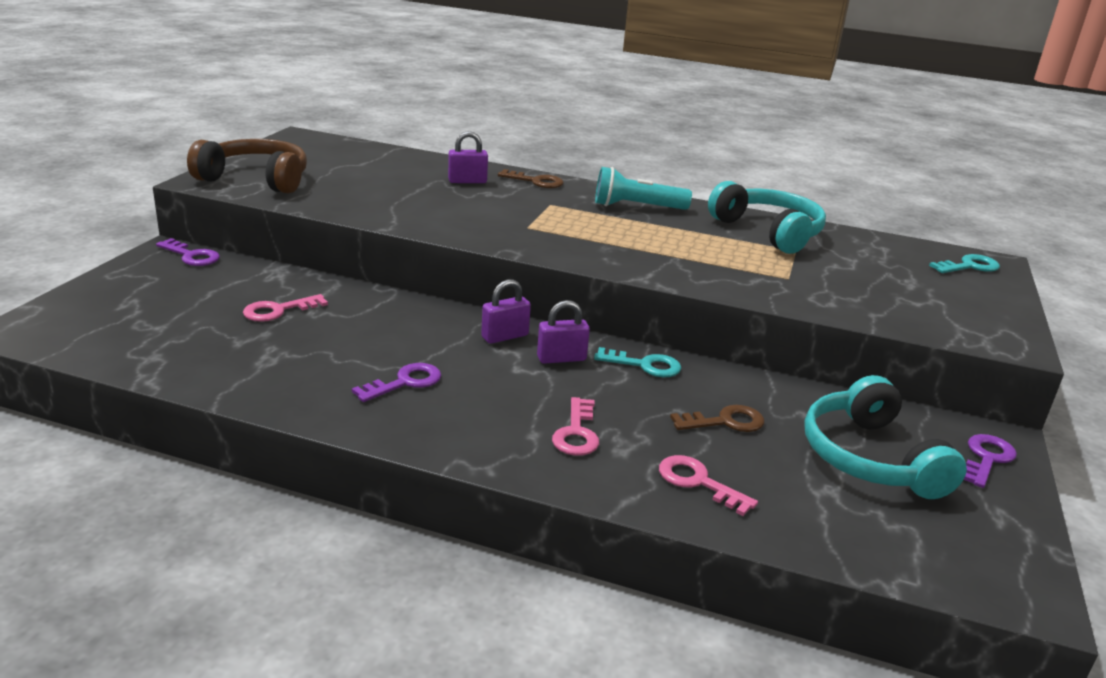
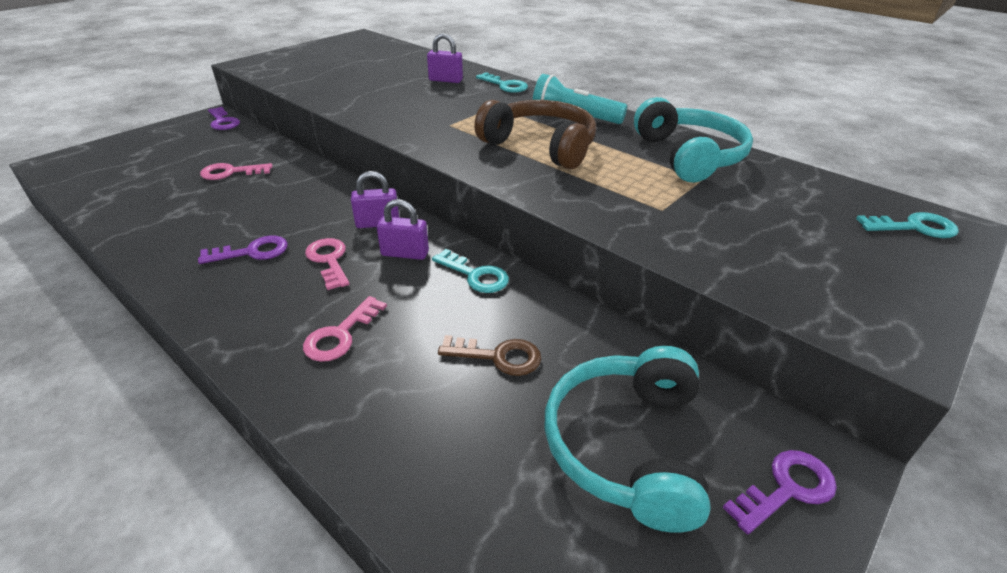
camera: 25 degrees right, 10 degrees up
(256, 179) = (285, 65): brown headphones -> brown headphones (540, 146)
(536, 181) = (505, 85): brown key -> turquoise key
(698, 482) = (402, 424): pink key -> pink key (329, 260)

